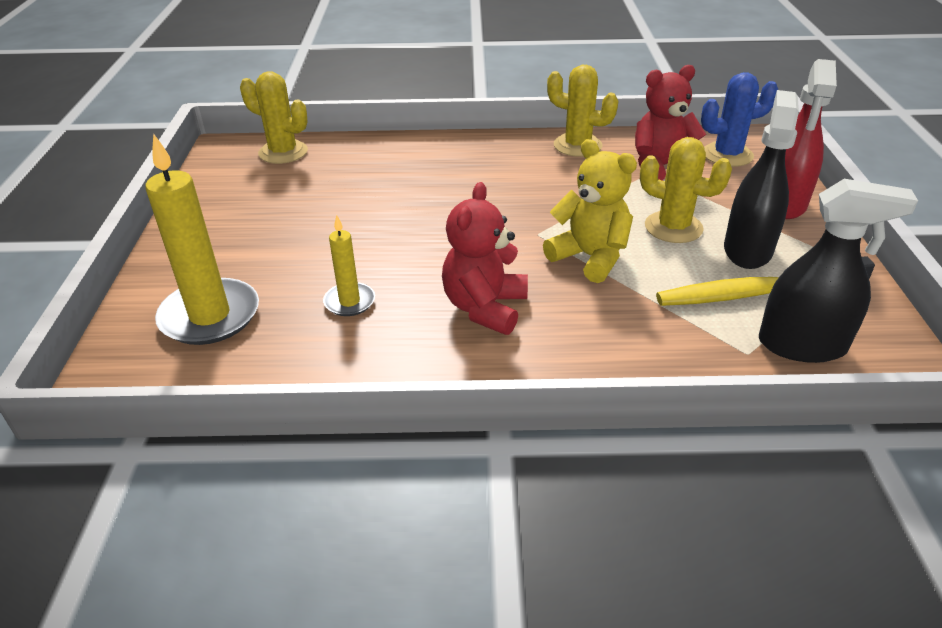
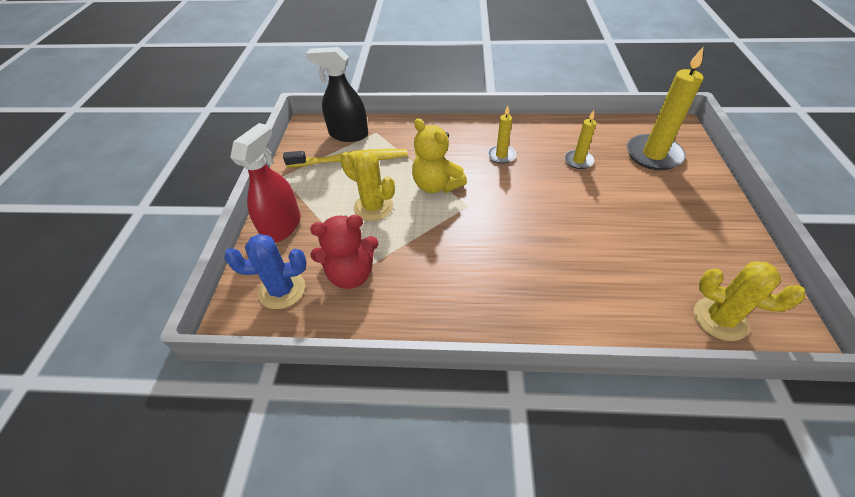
camera: 175 degrees left, 10 degrees up
(485, 308) = (501, 155): red teddy bear -> yellow candle
(577, 145) = (416, 314): yellow cactus -> none
(747, 250) = (336, 188): black spray bottle -> none

